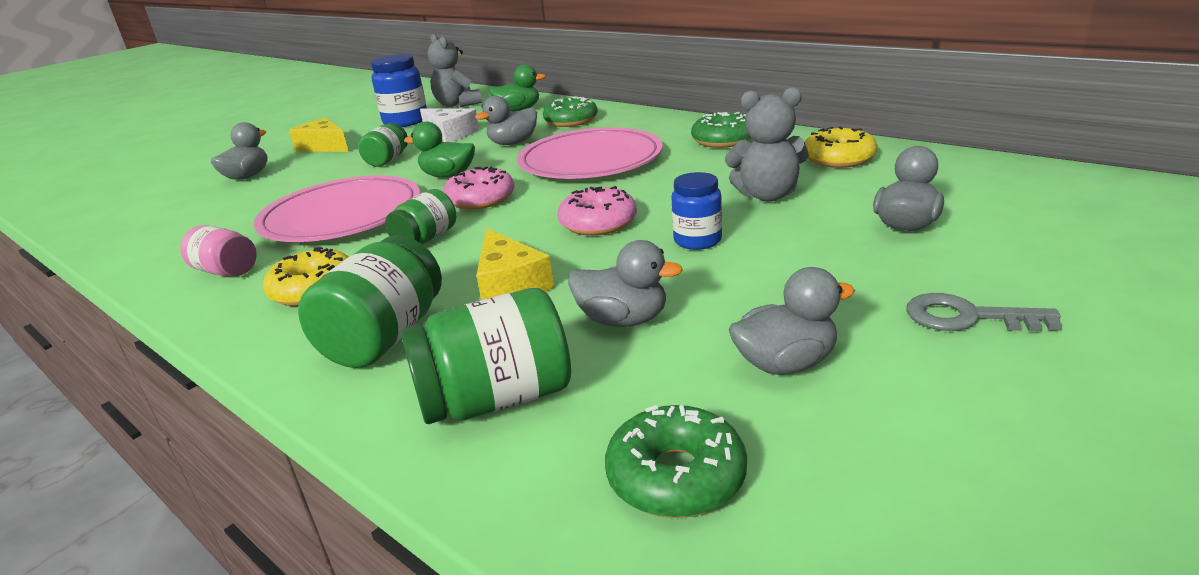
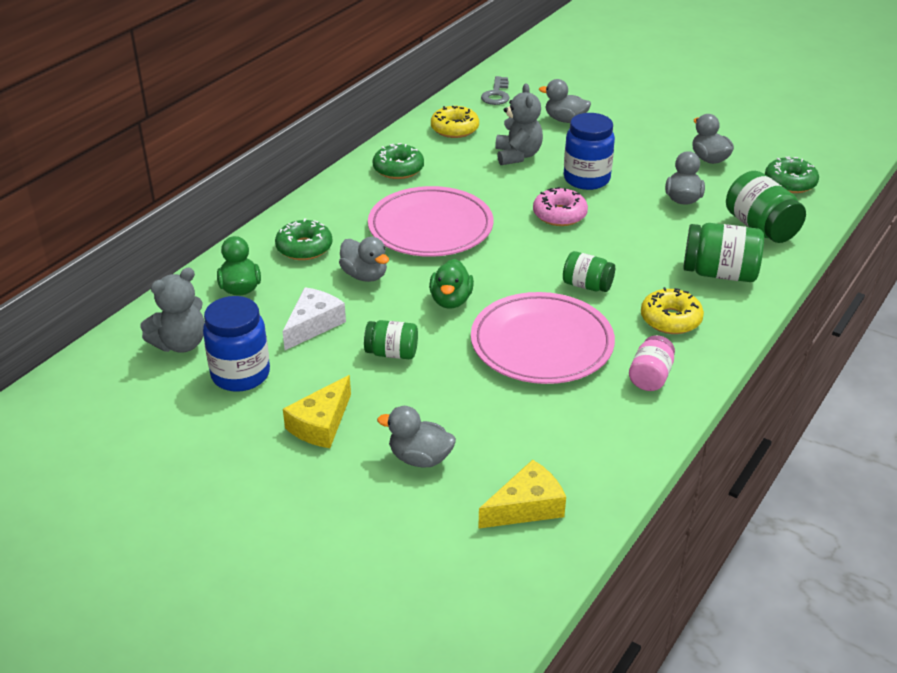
camera: 100 degrees left, 10 degrees up
(481, 199) = (510, 272): pink donut -> none
(509, 284) = (650, 239): yellow cheese -> yellow cheese (526, 507)
(697, 241) = (586, 179): blue jar -> blue jar, size x1.61
(967, 317) = (661, 118): grey key -> grey key (496, 94)

